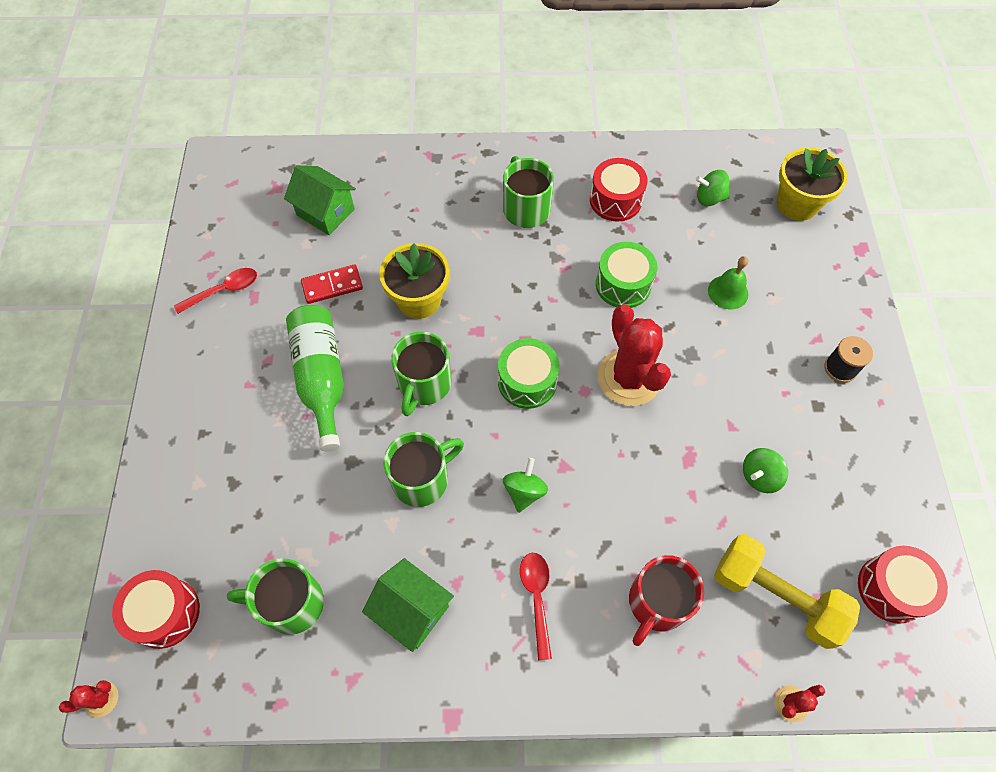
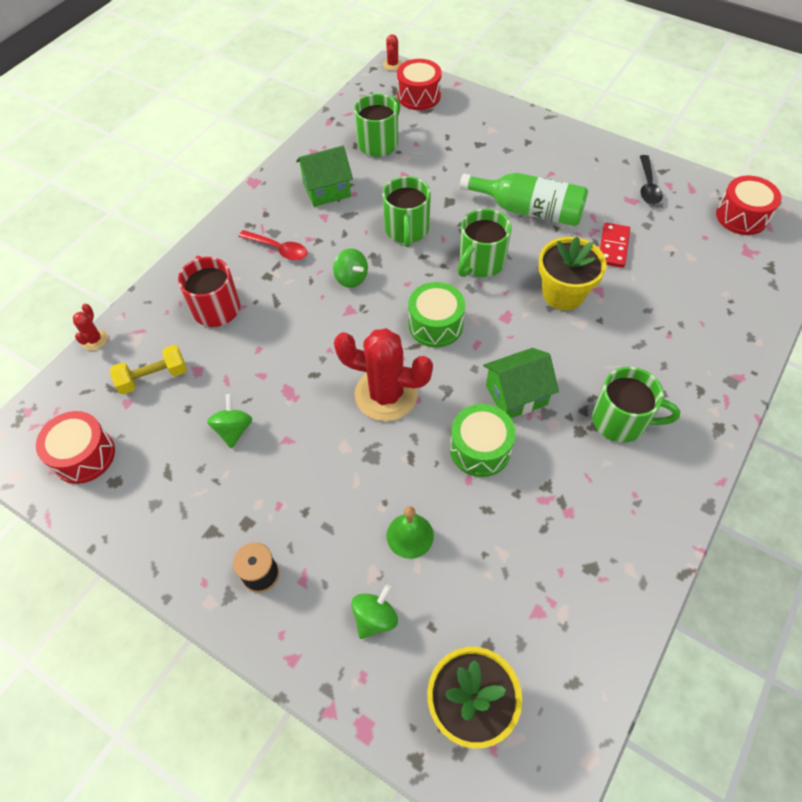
camera: 125 degrees right, 5 degrees down
(224, 290) = (648, 186): red spoon -> black spoon
(325, 212) = (700, 272): green house -> green house (516, 395)
(424, 384) = (480, 262): green mug -> green mug turned 105 degrees counterclockwise
(615, 200) = (587, 508): red drum -> red drum (741, 216)
(709, 198) = (536, 607): green spinning top -> green spinning top (375, 617)
(776, 596) = (153, 377): yellow dumbbell -> yellow dumbbell, size x0.63

